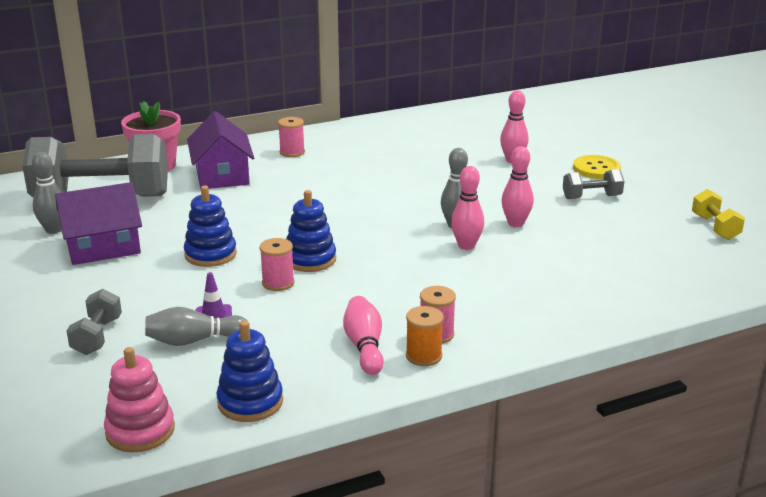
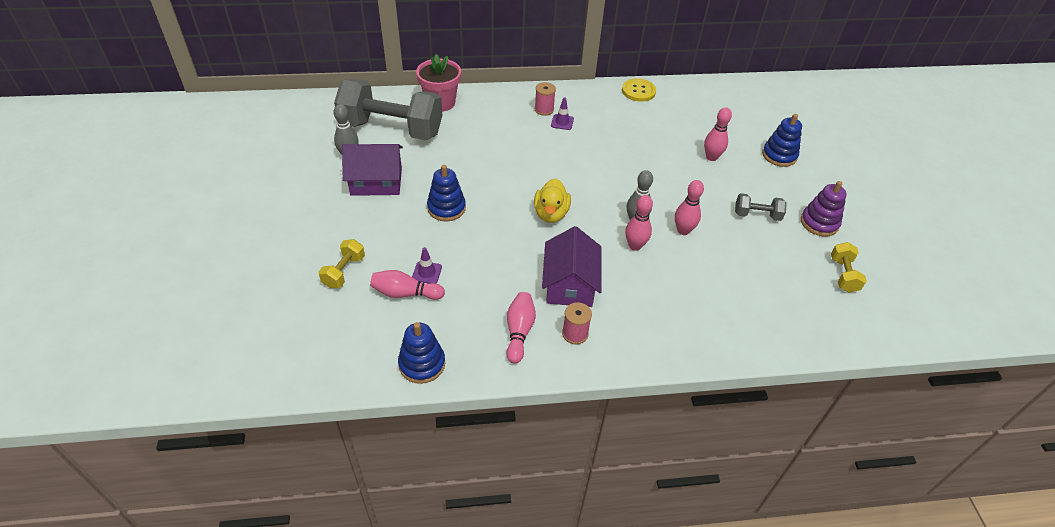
camera: 15 degrees right, 20 degrees up
(97, 336) = (344, 272): grey dumbbell -> yellow dumbbell
(140, 431) = (342, 370): pink stacking toy -> none
(193, 340) = (405, 293): grey bowling pin -> pink bowling pin
(222, 175) = (484, 124): purple house -> purple house (570, 284)
(278, 283) = (483, 250): pink spool -> none
(310, 259) = (514, 231): blue stacking toy -> blue stacking toy (779, 155)
(320, 159) = (562, 122): none -> purple traffic cone
(348, 237) = (551, 214): none -> yellow duck
(423, 356) = (557, 353): orange spool -> none
(596, 169) = (775, 183): yellow button -> yellow button (638, 91)
(663, 192) = (819, 223): none -> purple stacking toy

